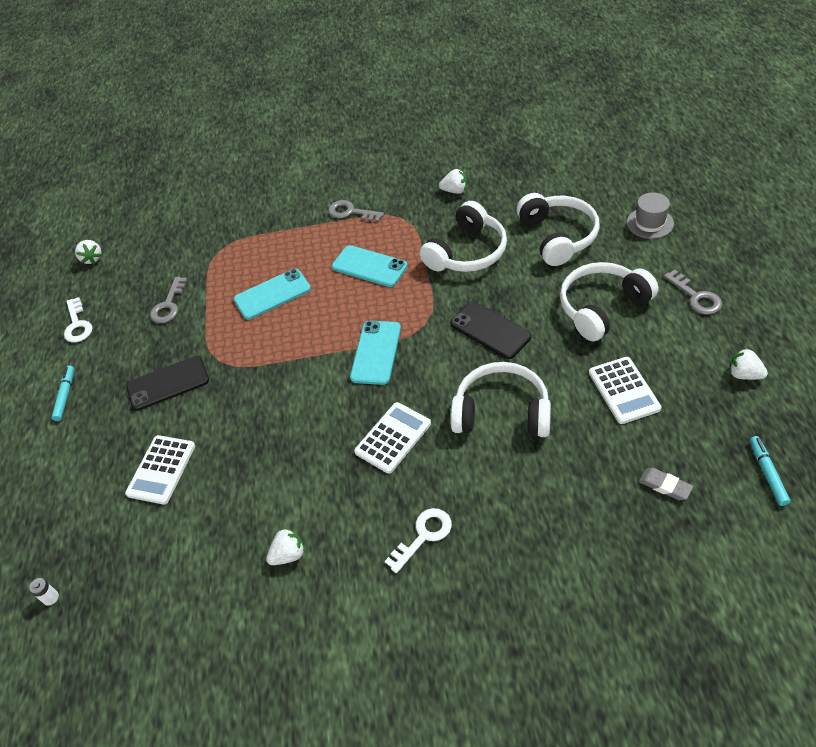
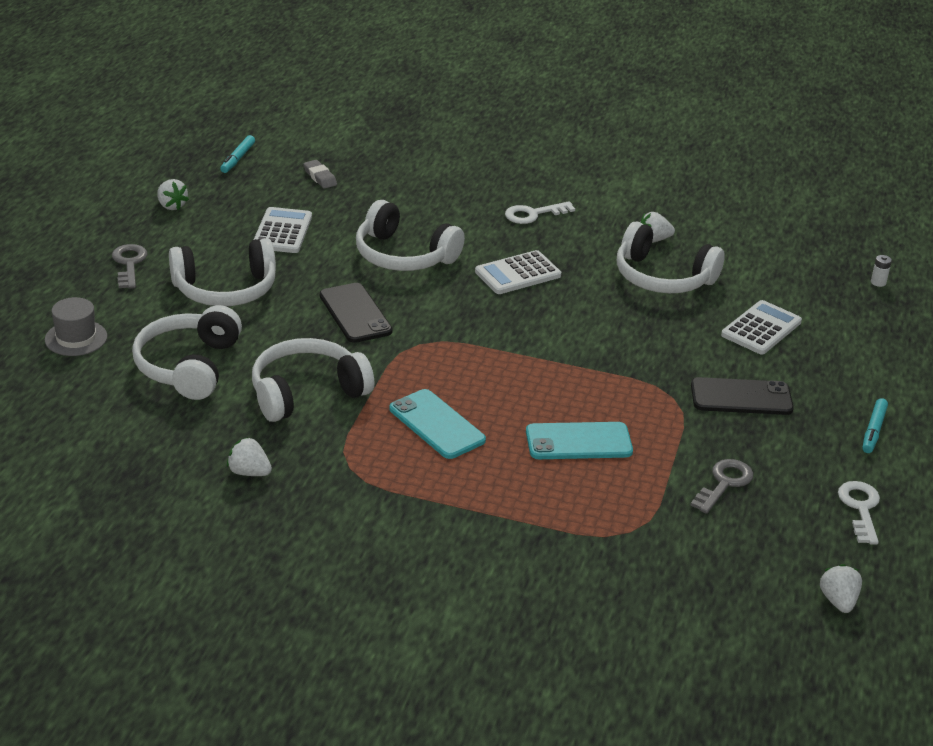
camera: 165 degrees left, 15 degrees down
(263, 497) = (662, 277): none -> white headphones
(351, 212) = (412, 505): grey key -> none
(376, 352) = (489, 339): turquoise phone -> none

